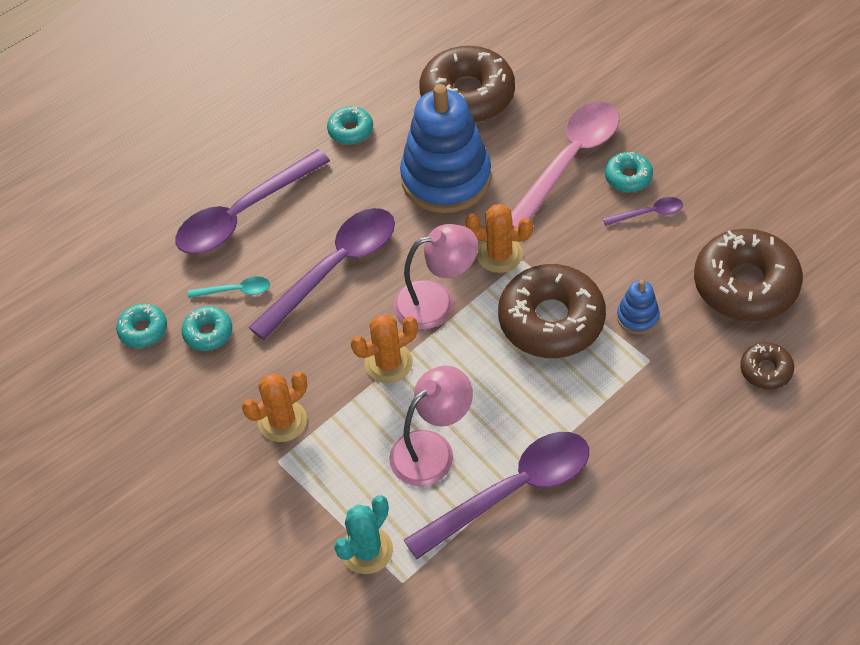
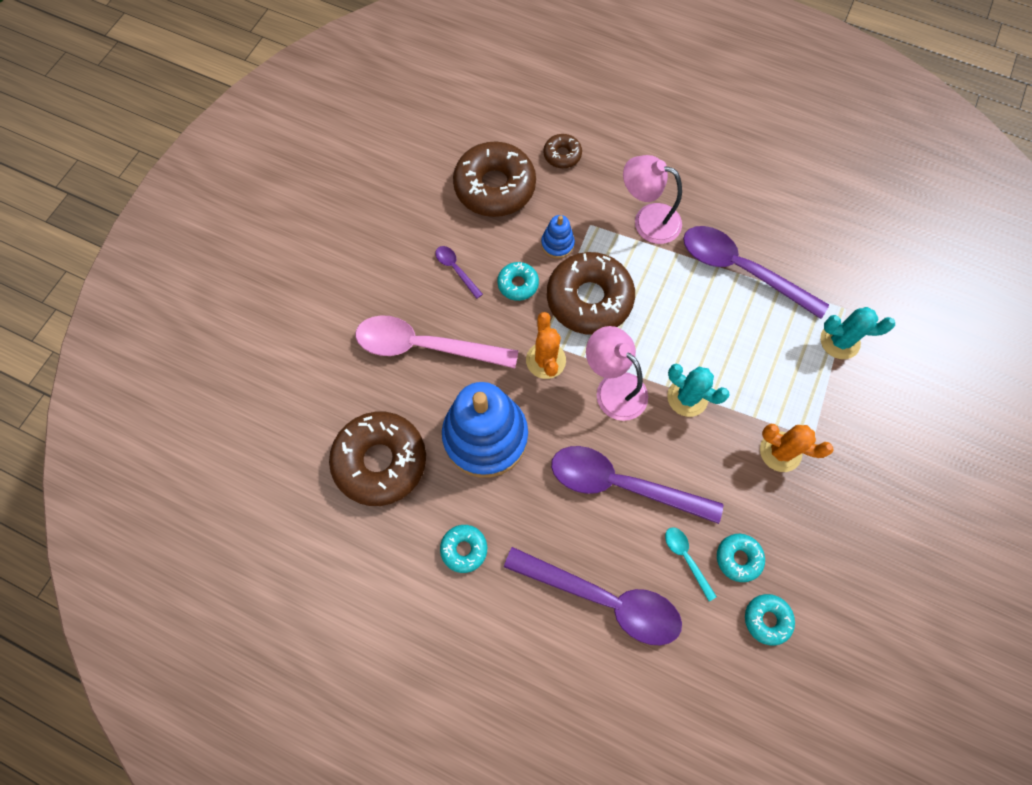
camera: 120 degrees left, 15 degrees up
(388, 363) = (687, 397): orange cactus -> turquoise cactus
(432, 449) = (740, 334): pink lamp -> pink lamp (647, 220)
(628, 177) = (424, 296): turquoise donut -> turquoise donut (518, 284)

